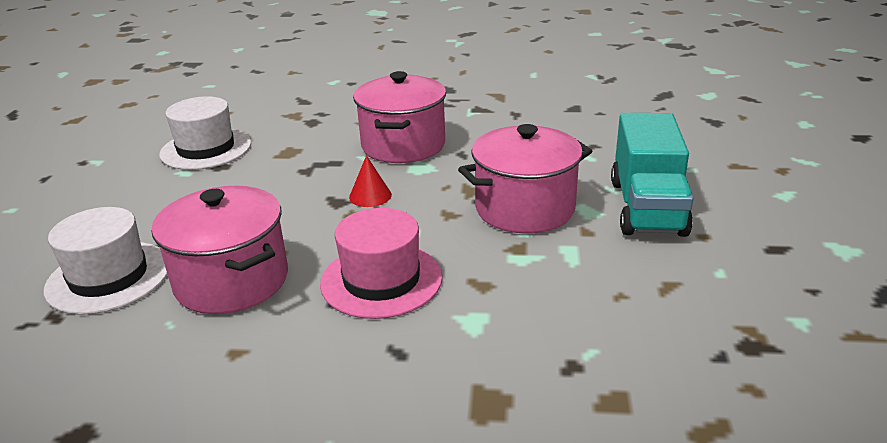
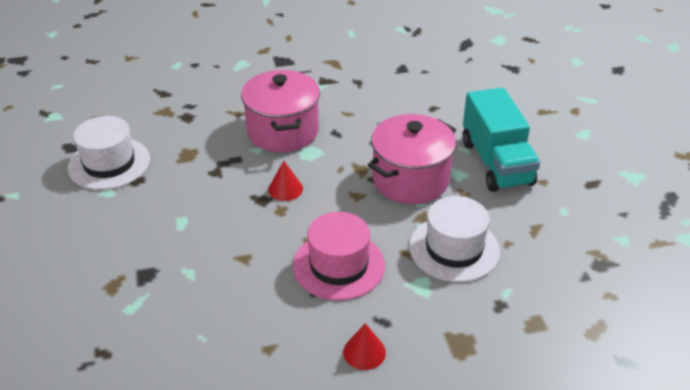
camera: 20 degrees left, 10 degrees up
(109, 277) = (120, 308): white hat -> white hat (454, 249)
(232, 281) = (225, 290): pink pot -> none
(350, 383) = (364, 352): none -> red cone

